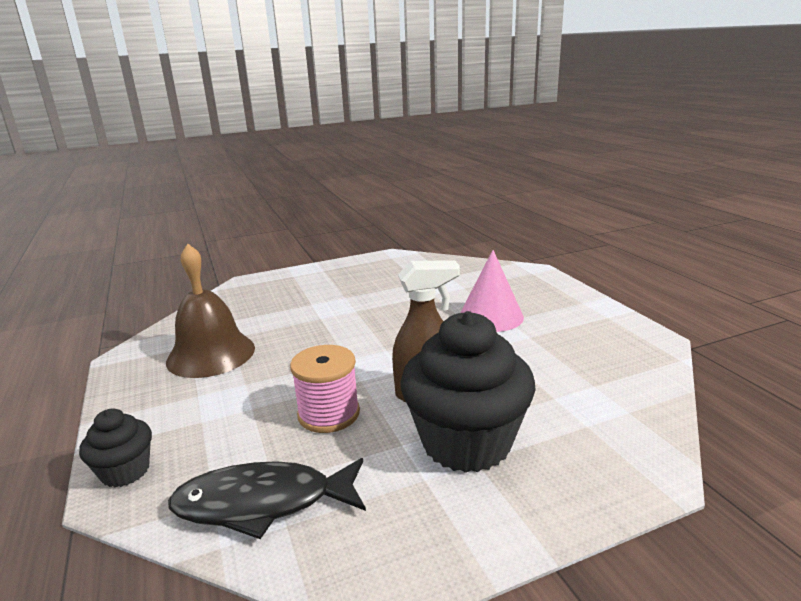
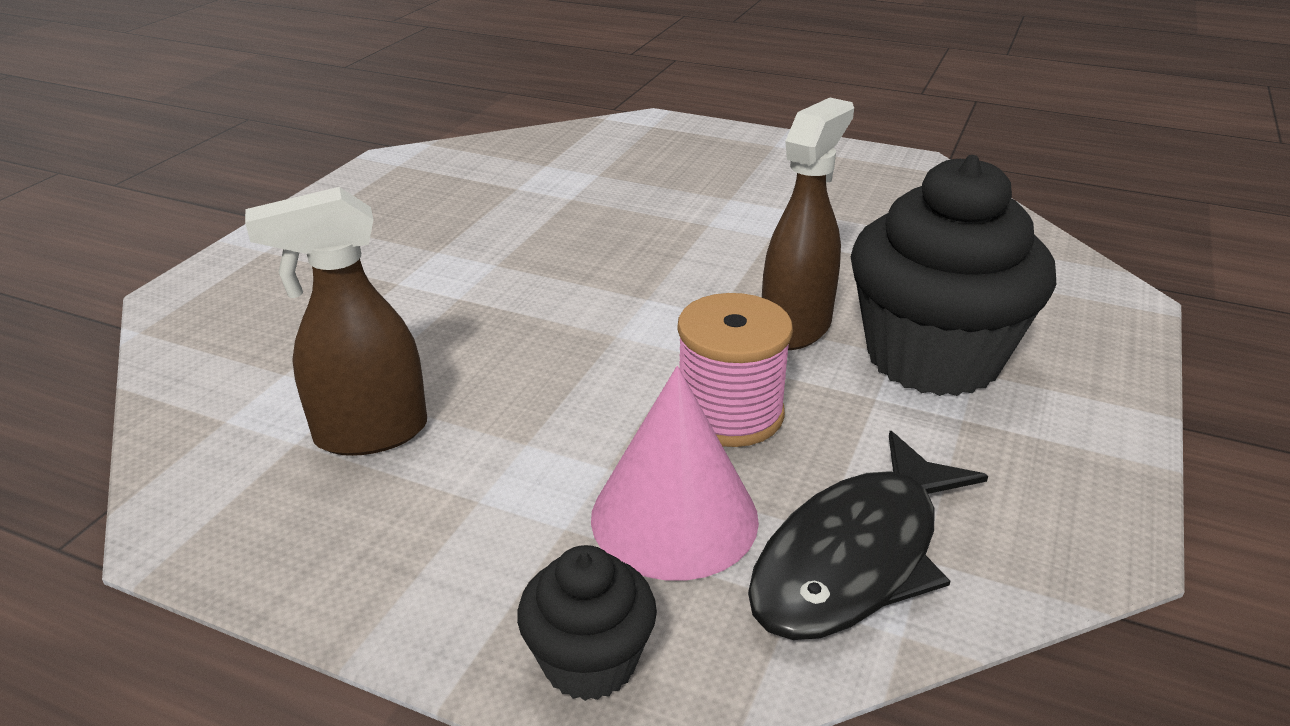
camera: 45 degrees left, 10 degrees up
(211, 354) = (370, 434): brown bell -> brown spray bottle
(491, 316) = (702, 201): pink cone -> pink cone (674, 517)

